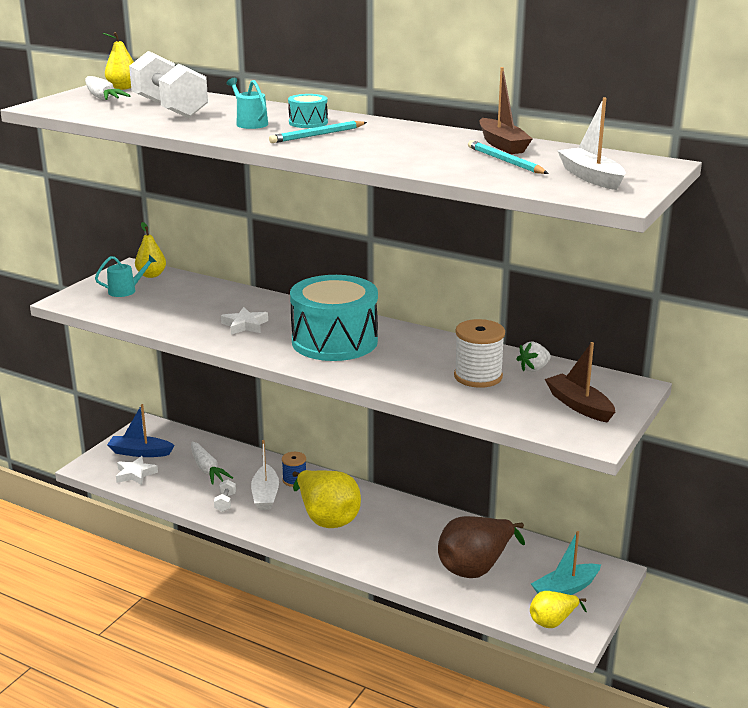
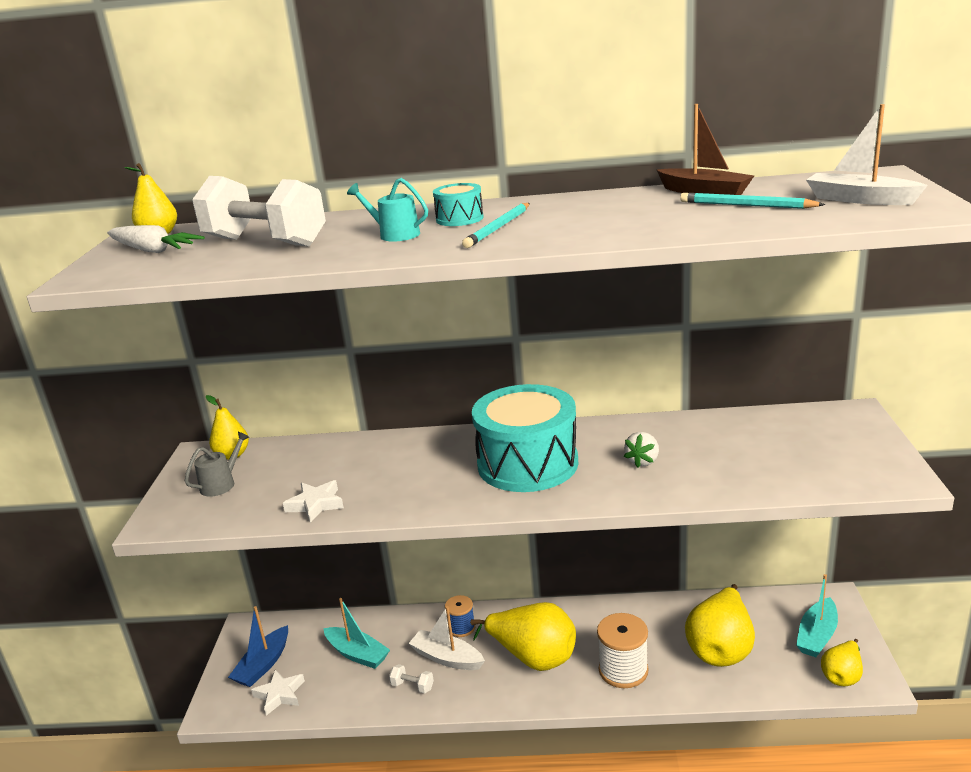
camera: 25 degrees left, 0 degrees up
(126, 290) = (221, 484): turquoise watering can -> grey watering can
(140, 452) = (263, 665): blue boat -> blue boat turned 45 degrees counterclockwise
(207, 469) = (357, 654): white carrot -> turquoise boat
(225, 503) = (412, 686): white dumbbell -> white dumbbell turned 45 degrees counterclockwise
(245, 325) = (410, 479): white star -> white star (316, 504)
(265, 495) = (447, 658): white boat -> white boat turned 150 degrees clockwise
(476, 567) = (721, 648): brown pear -> yellow pear
(478, 376) = (713, 452): white spool -> white spool (623, 670)
(533, 369) = (750, 426): white strawberry -> white strawberry (643, 461)
(579, 405) = (840, 449): brown boat -> none

